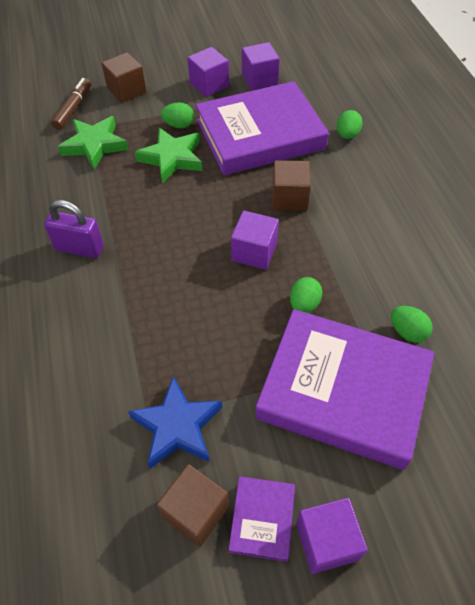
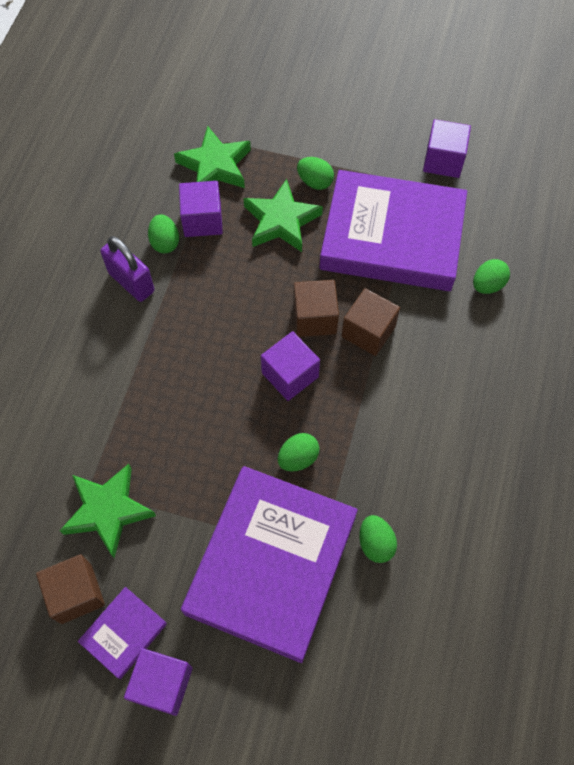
camera: 30 degrees right, 10 degrees up
(73, 108) = (221, 106): brown marker -> none
(89, 210) = (165, 242): none -> green egg
(126, 90) = (289, 108): brown cube -> brown cube (314, 318)
(177, 426) = (108, 511): blue star -> green star
(209, 84) = (382, 142): purple cube -> purple cube (202, 220)
(343, 391) = (271, 564): purple book -> purple book turned 60 degrees clockwise

